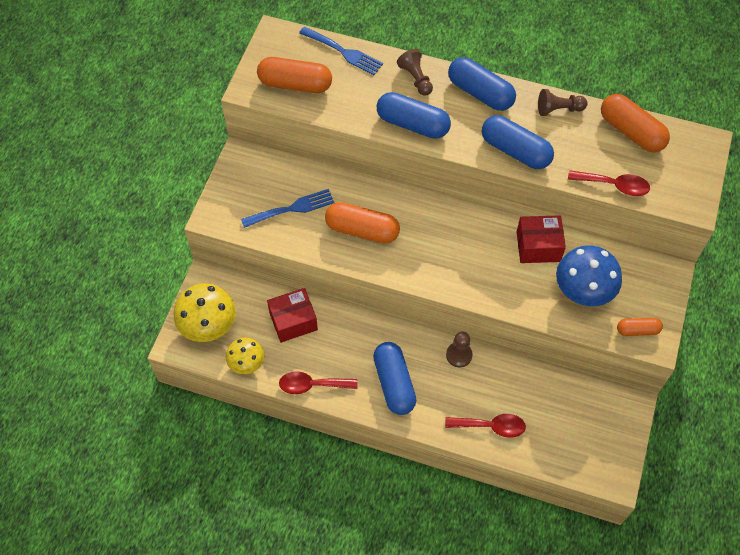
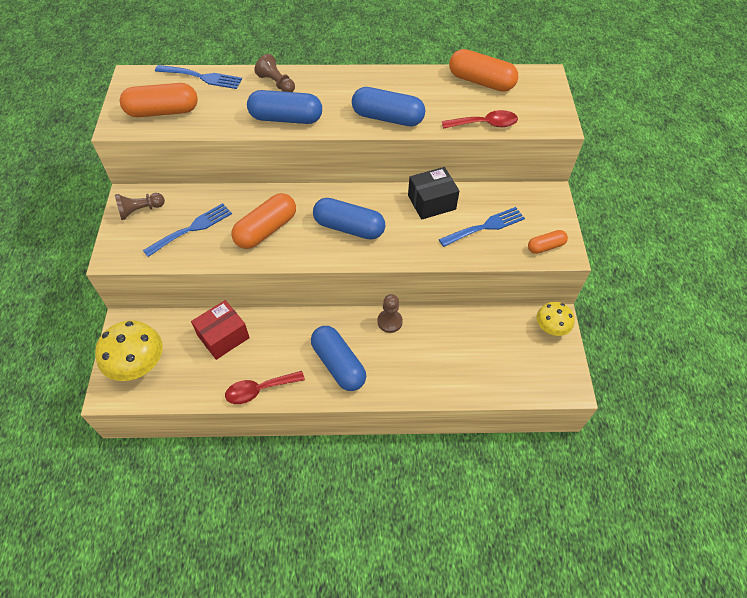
camera: 20 degrees left, 5 degrees down
(246, 363) = (187, 388): yellow mushroom -> yellow mushroom (551, 327)
(362, 230) = (266, 230): orange capsule -> orange capsule turned 45 degrees counterclockwise
(480, 93) = (339, 82): blue capsule -> blue capsule (349, 228)
(491, 426) = (442, 375): red spoon -> none
(538, 246) = (431, 202): red box -> black box
(558, 109) = (412, 79): brown pawn -> brown pawn (140, 210)
(583, 290) = (485, 226): blue mushroom -> blue fork

